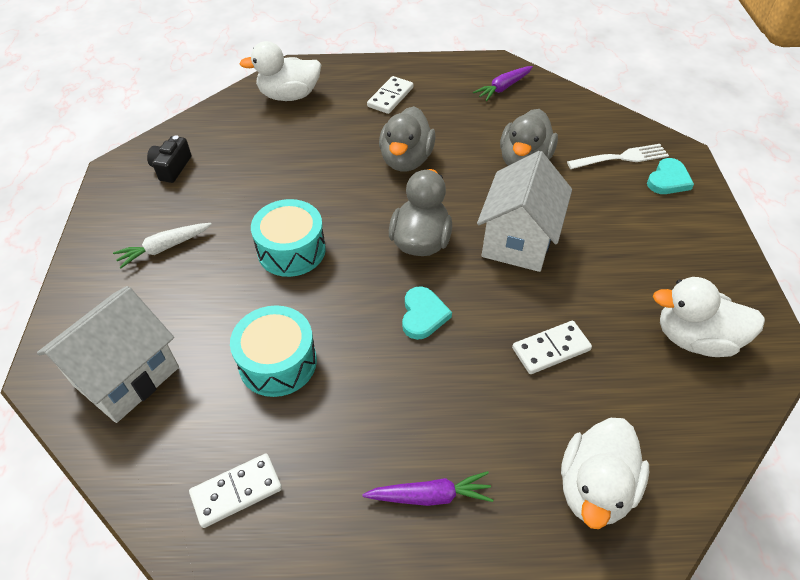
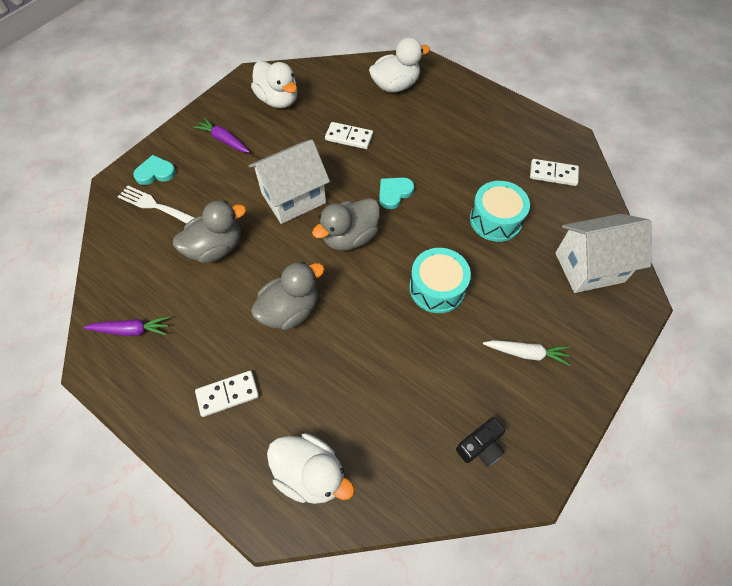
camera: 140 degrees left, 10 degrees up
(430, 495) = (466, 122): purple carrot -> purple carrot (224, 140)

